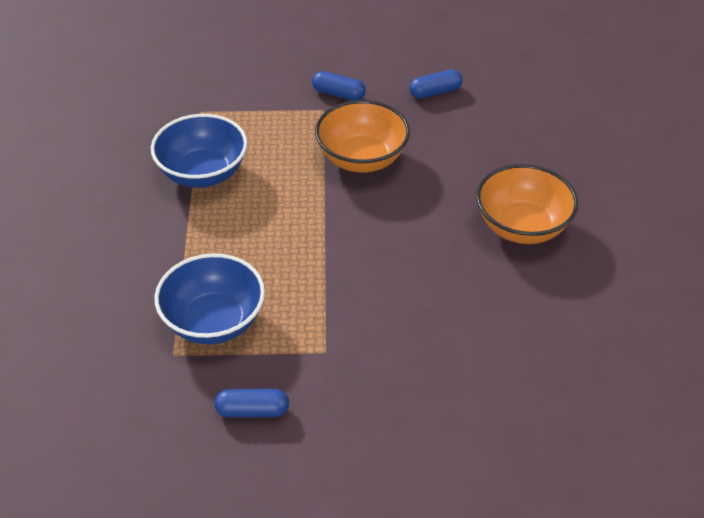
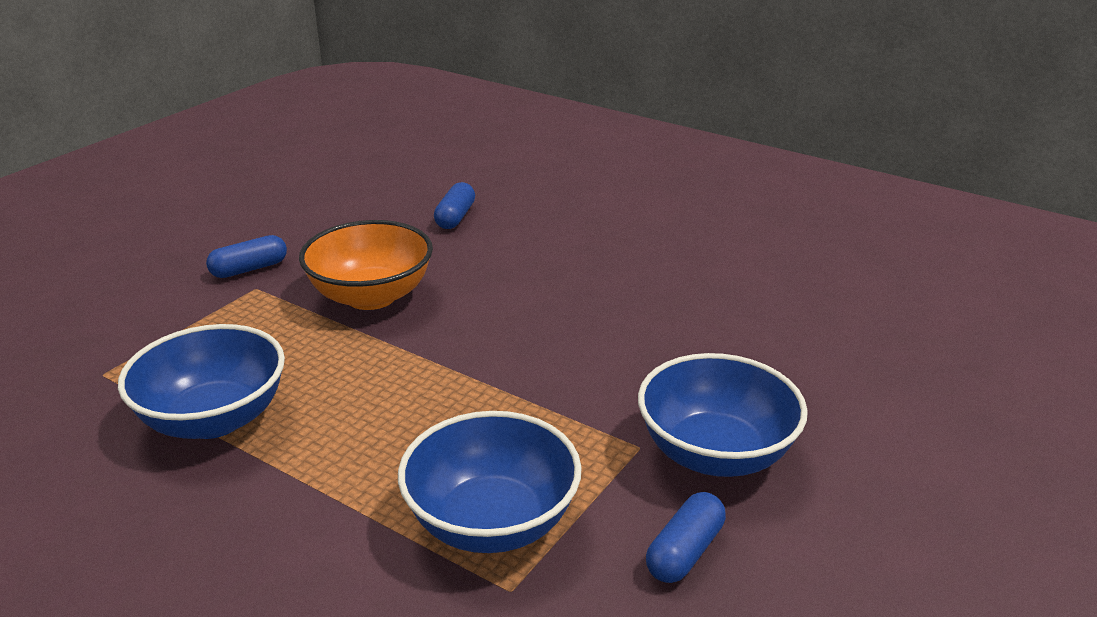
camera: 55 degrees left, 15 degrees down
(348, 389) = (715, 453): none -> blue bowl
(435, 92) = (344, 217): blue capsule -> blue capsule (455, 217)
(522, 227) = (595, 250): orange bowl -> none

